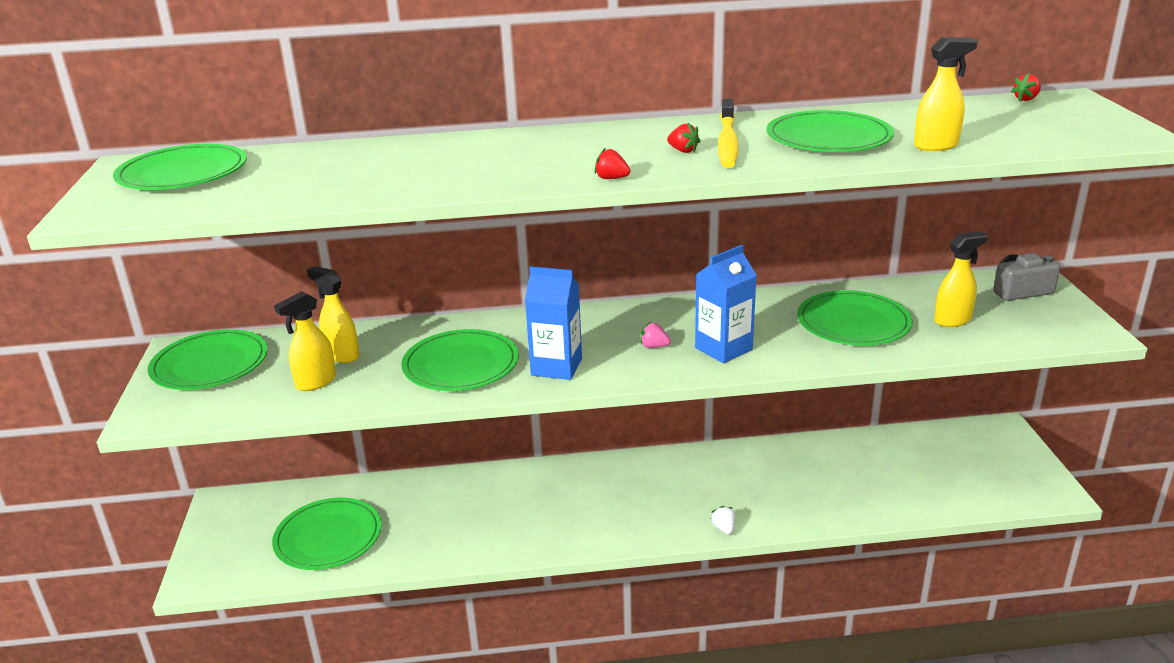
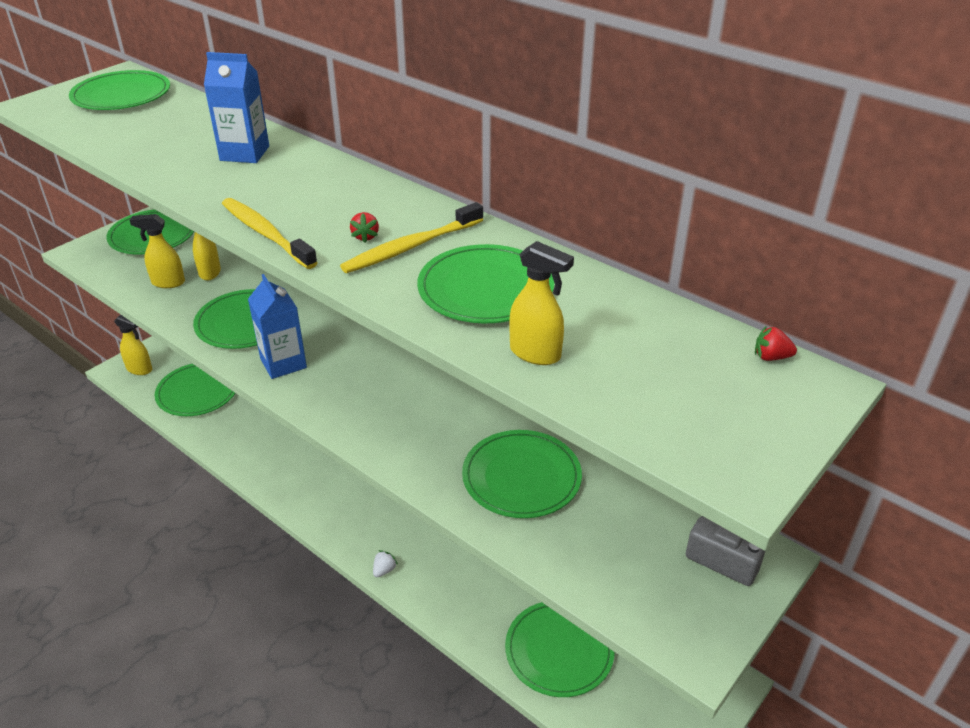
camera: 45 degrees right, 10 degrees up
(611, 178) = (266, 234): red strawberry -> yellow toothbrush
(654, 346) = (361, 391): pink strawberry -> none
(723, 349) = (395, 427): blue carton -> blue carton (245, 153)
(904, 483) = (559, 650): none -> green plate
(953, 320) = (601, 537): yellow spray bottle -> yellow spray bottle (140, 369)

